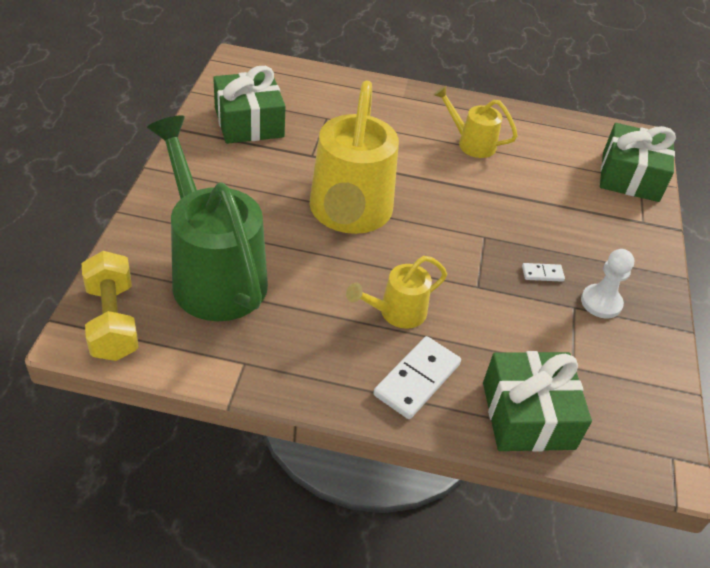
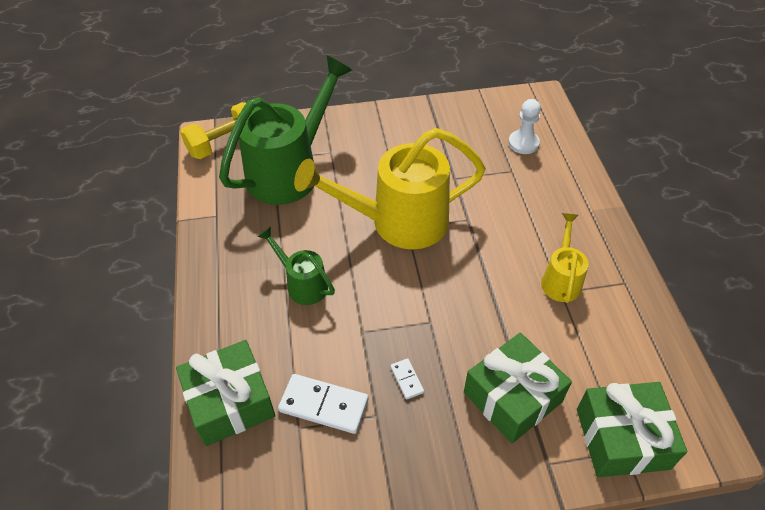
camera: 75 degrees right, 5 degrees up
(249, 122) = (466, 130): green gift -> green gift (512, 397)
(396, 313) = (303, 284): yellow watering can -> green watering can
(417, 380) = (239, 316): white domino -> white domino (324, 405)
(601, 302) = (394, 439): white pawn -> white pawn (523, 143)

